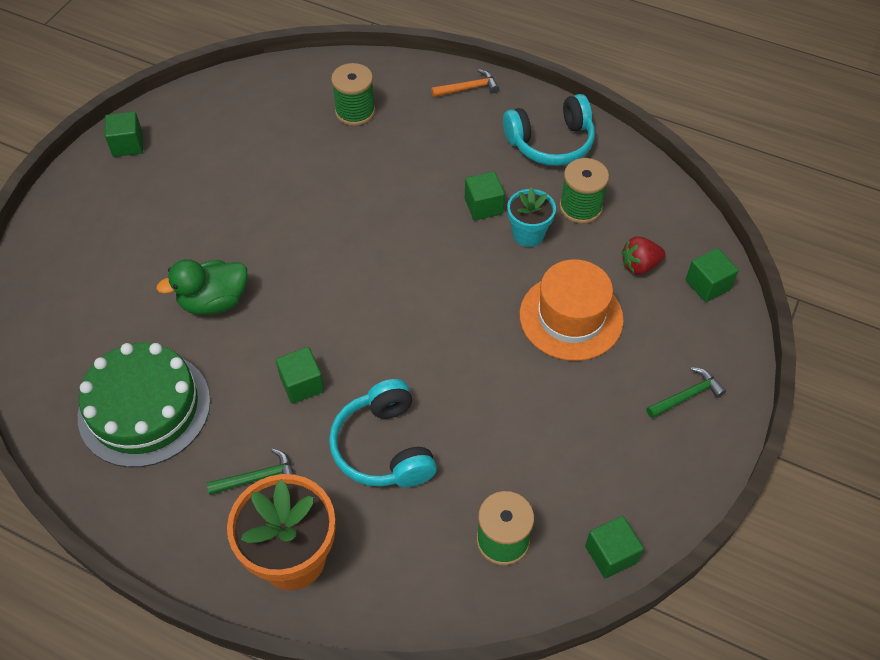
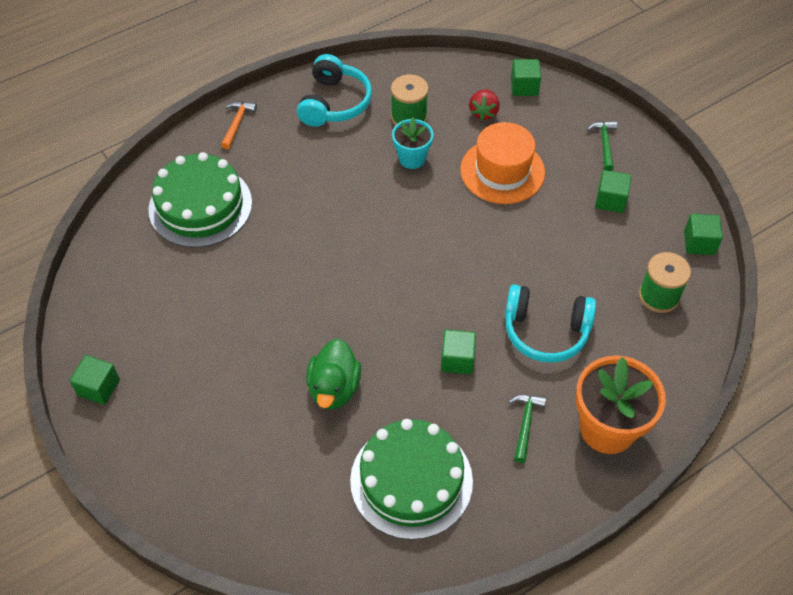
camera: 60 degrees left, 0 degrees up
(355, 112) = (200, 206): green spool -> green cake
(483, 206) = (365, 171): green cube -> green cube (610, 200)

